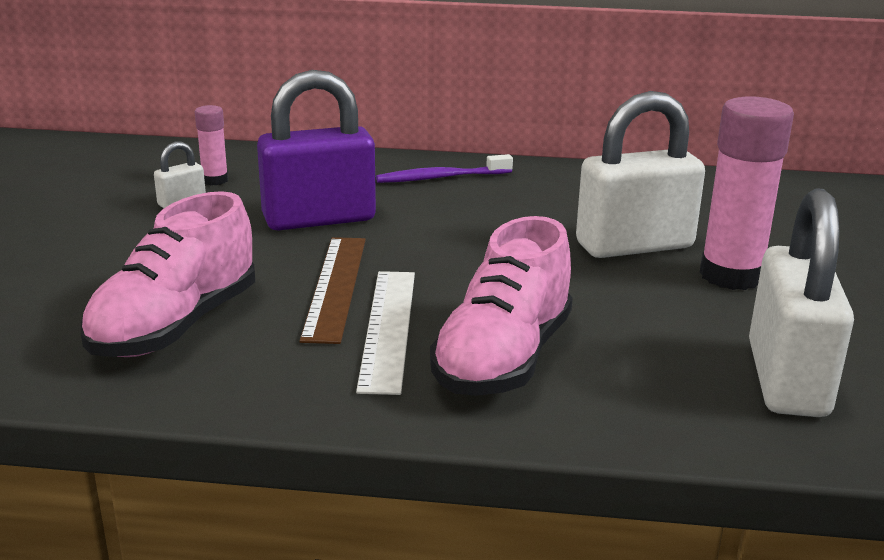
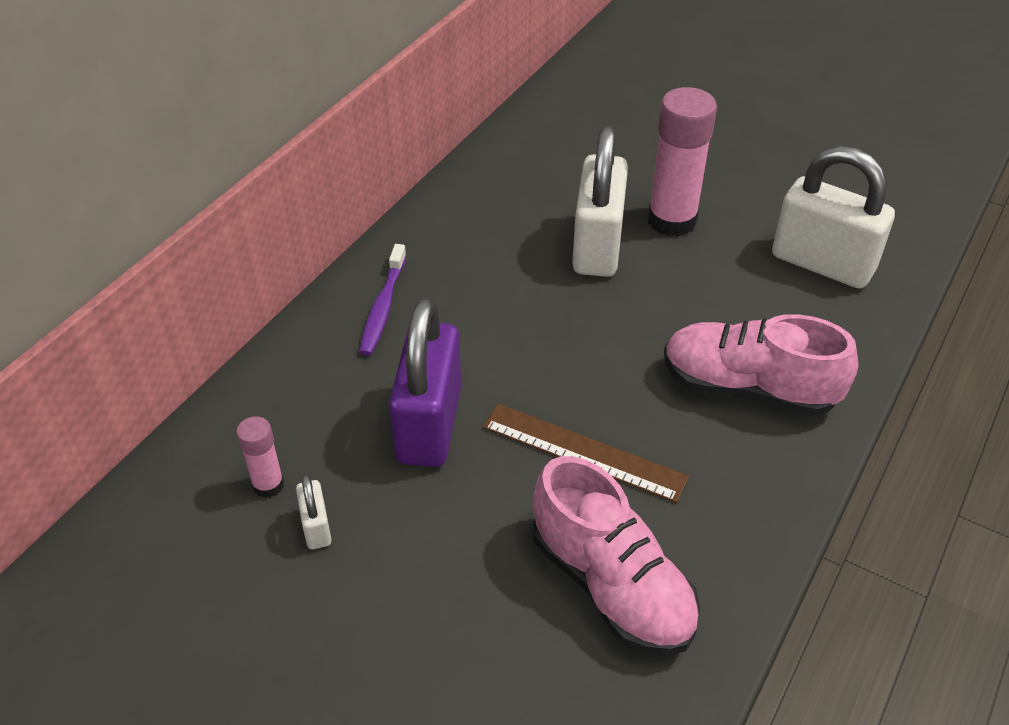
camera: 65 degrees left, 20 degrees up
(388, 328) = (673, 439): white ruler -> none
(503, 359) = (748, 388): pink shoe -> pink shoe turned 150 degrees clockwise

